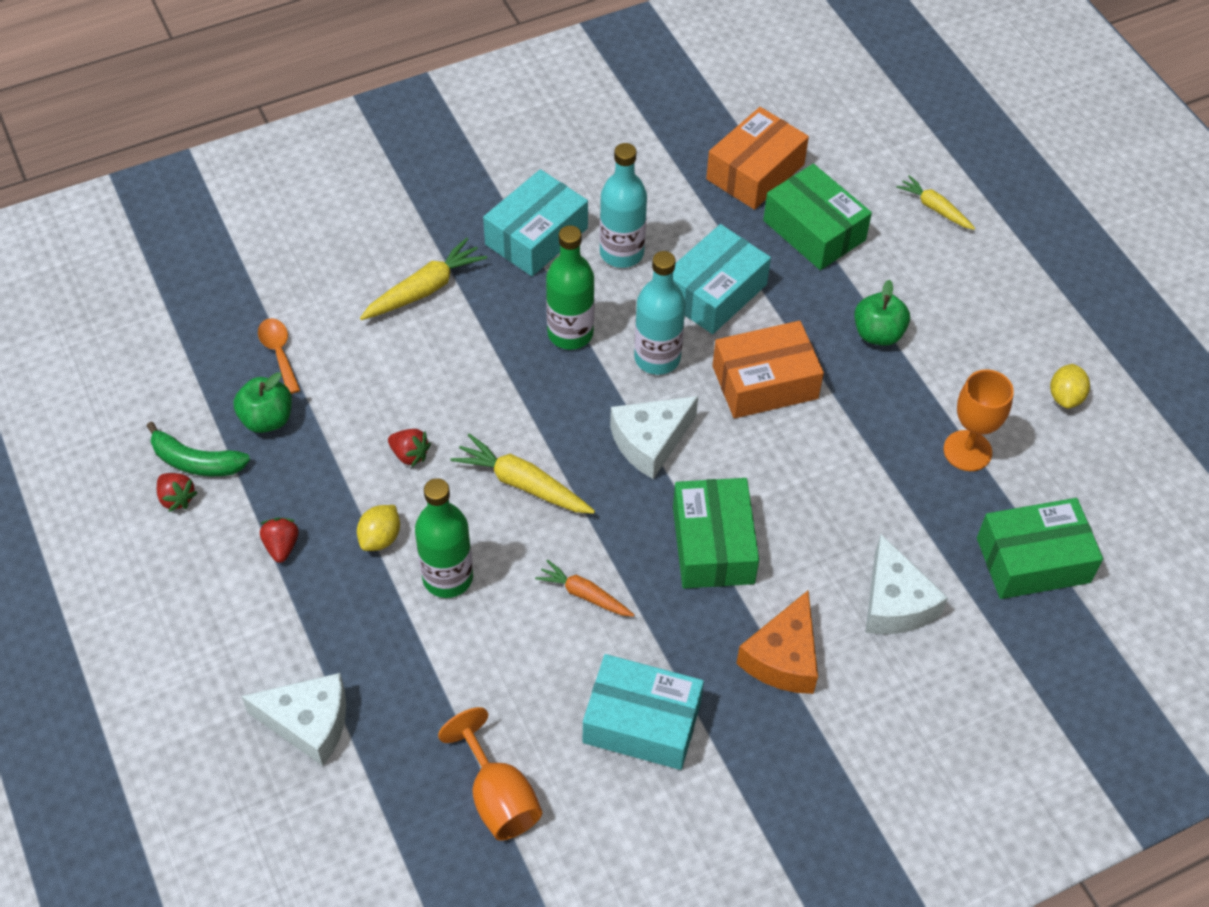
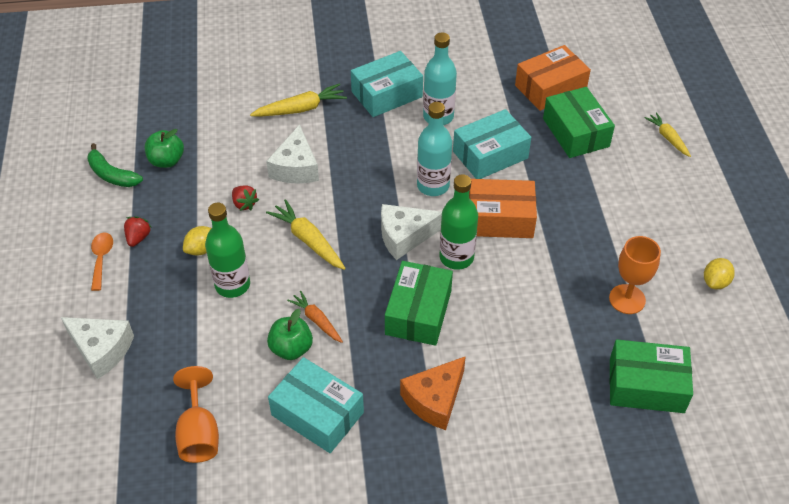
camera: 20 degrees right, 5 degrees down
(177, 498) = (89, 193): red strawberry -> none
(279, 353) = (193, 124): orange spoon -> orange spoon (101, 258)
(570, 333) = (382, 157): green bottle -> green bottle (456, 257)
(878, 334) = (593, 207): green apple -> green apple (291, 348)
(895, 603) = (531, 386): white cheese -> white cheese (296, 167)

